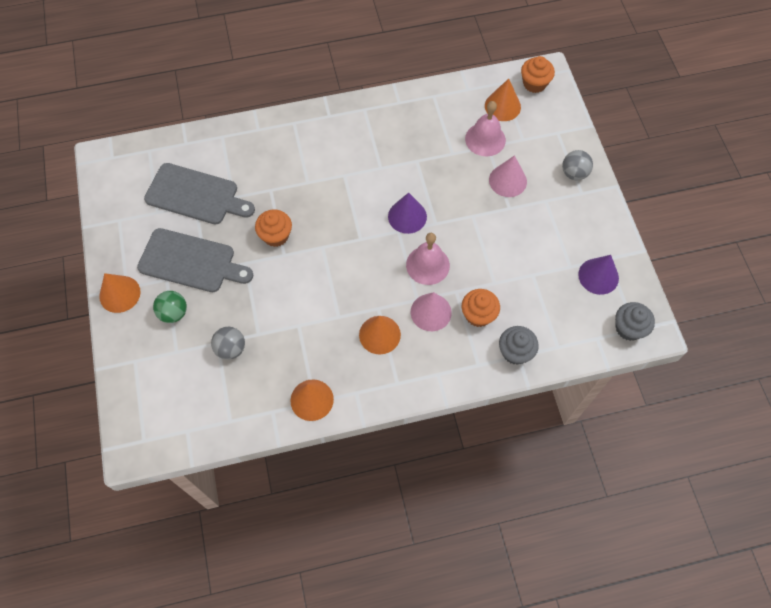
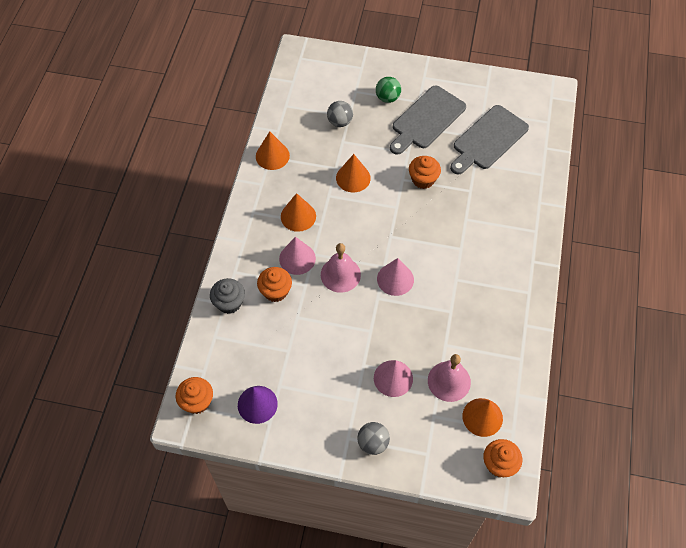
camera: 115 degrees right, 5 degrees down
(119, 294) = (420, 72): orange cone -> orange cone (353, 178)
(407, 216) = (395, 279): purple cone -> pink cone
(628, 328) = (197, 401): grey cupcake -> orange cupcake

